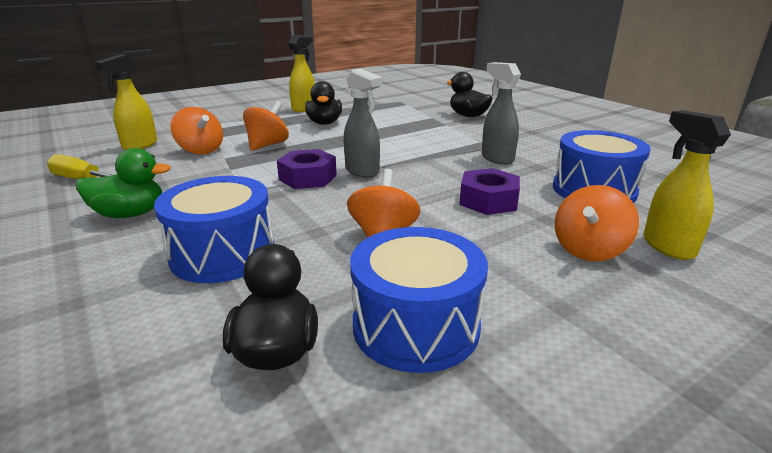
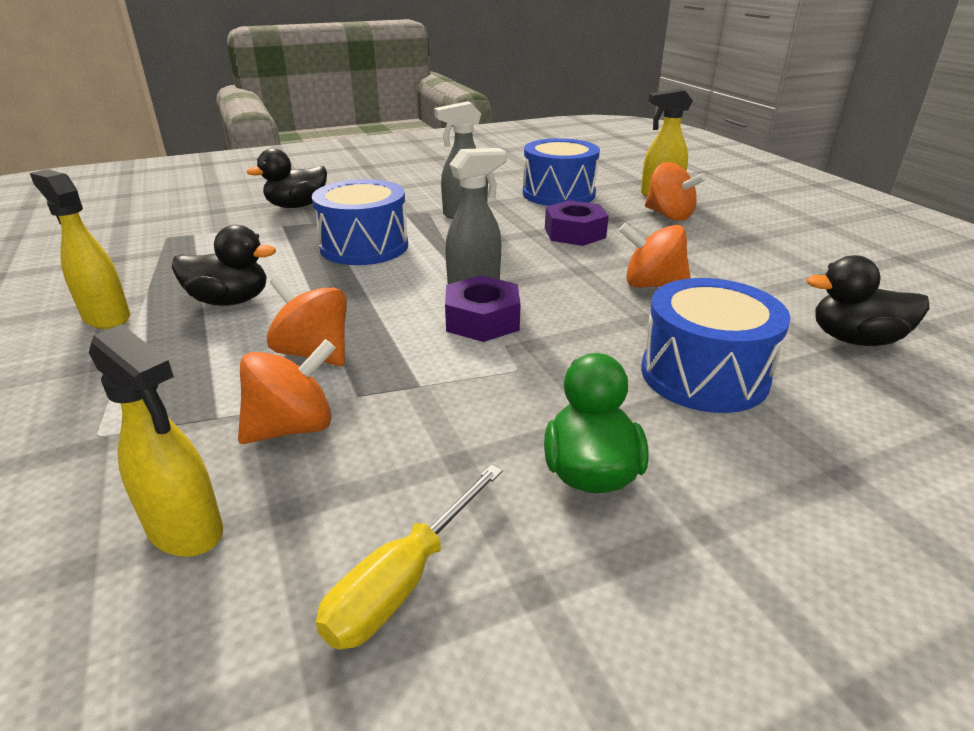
camera: 80 degrees left, 5 degrees up
(416, 326) = (795, 284): blue drum -> blue drum (364, 246)

